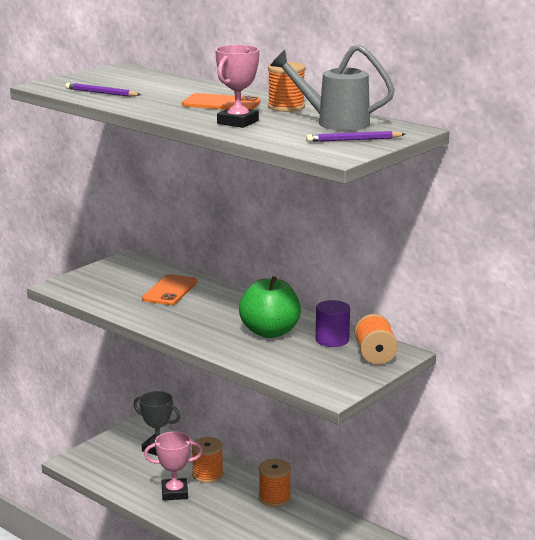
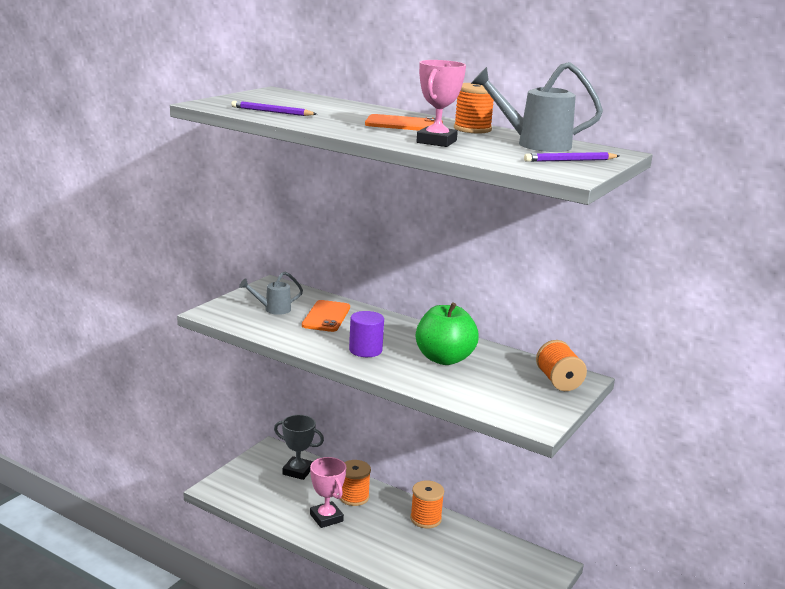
camera: 10 degrees left, 0 degrees up
(120, 283) = (272, 309): none -> grey watering can
(174, 493) = (326, 518): pink trophy -> pink trophy turned 75 degrees clockwise
(332, 340) = (509, 366): purple cylinder -> purple cylinder (365, 350)

